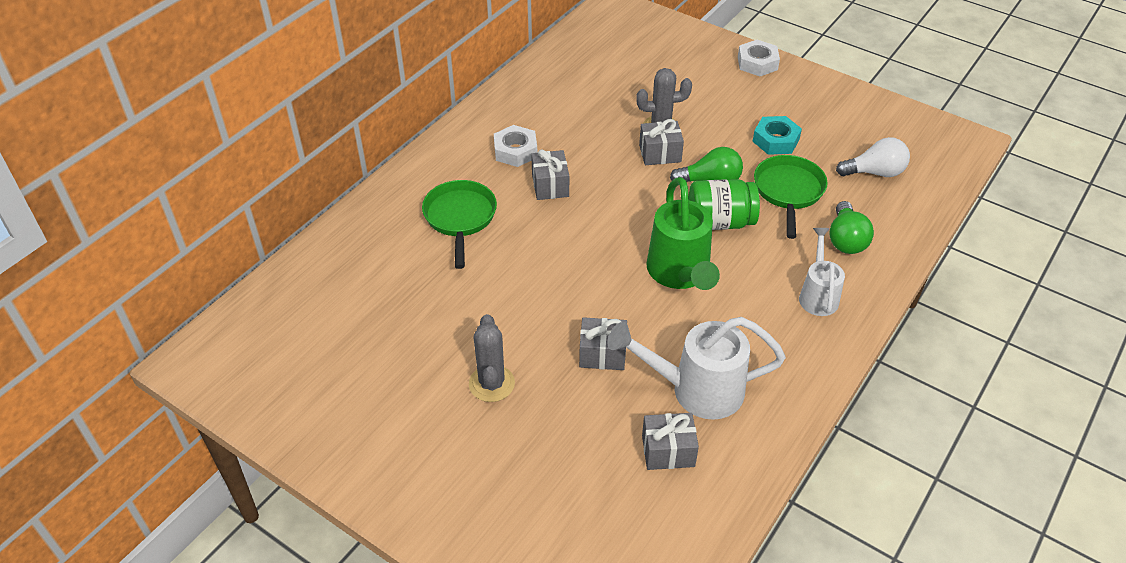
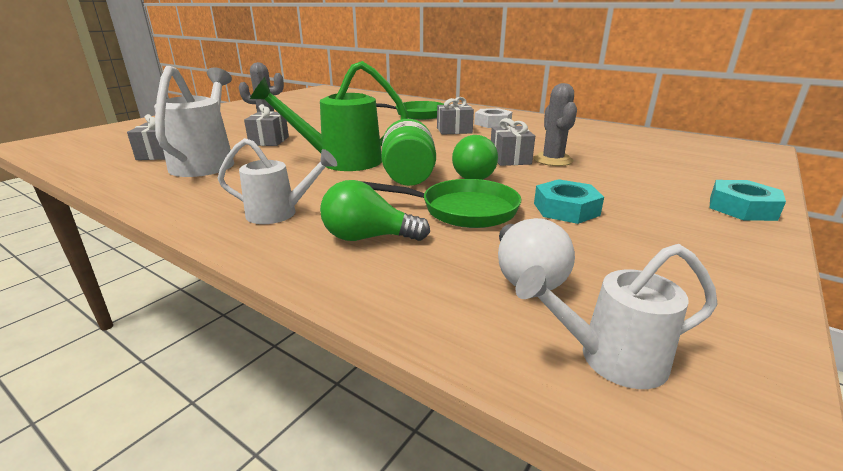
camera: 90 degrees right, 20 degrees down
(757, 63) = (742, 208): white nut -> turquoise nut
(935, 157) = (610, 359): none -> white watering can

